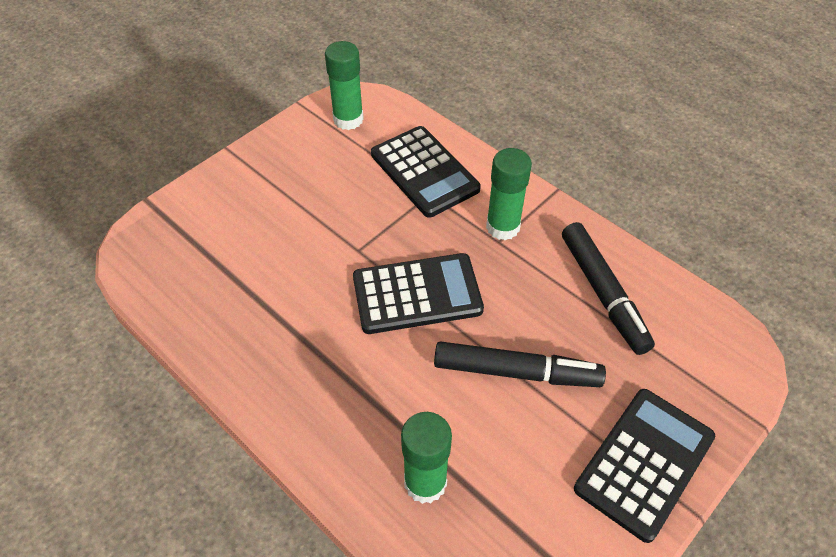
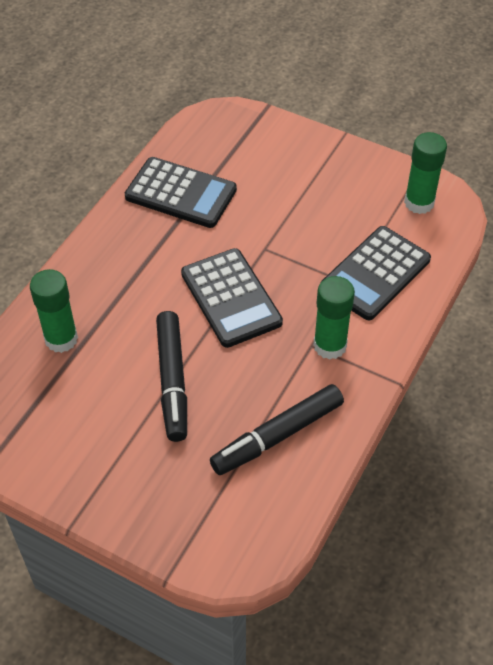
camera: 75 degrees right, 0 degrees up
(644, 462) = (108, 483): black calculator -> black calculator (181, 193)

